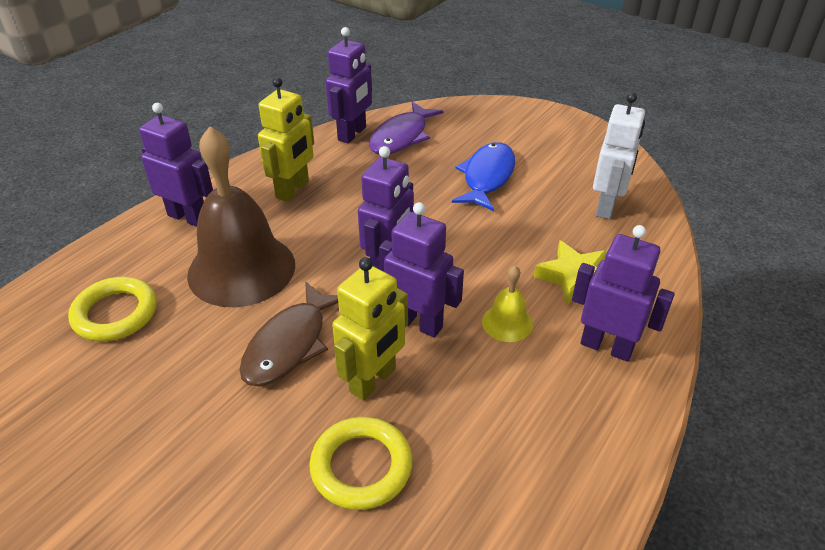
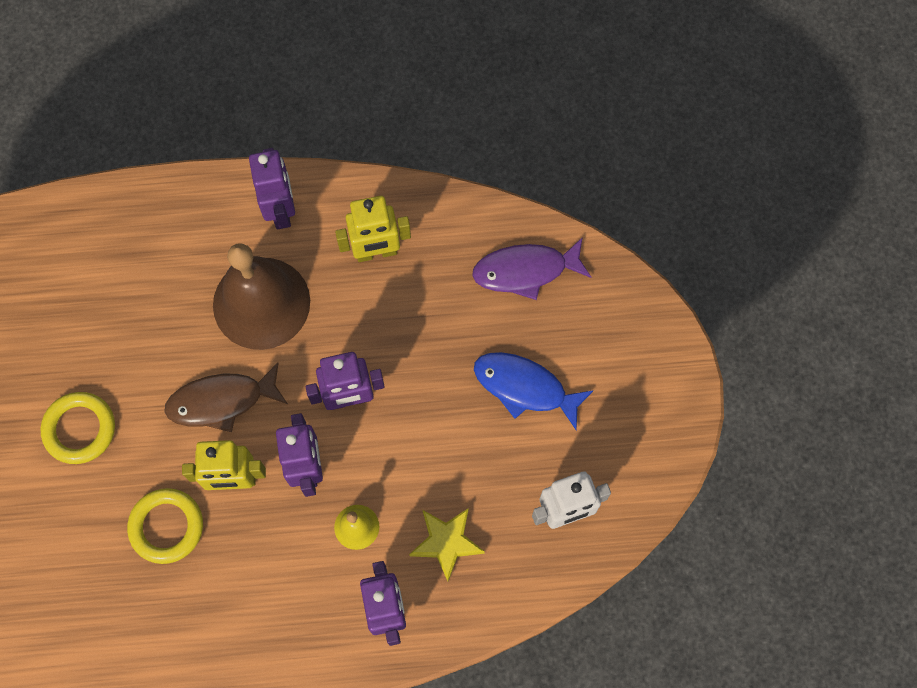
camera: 50 degrees right, 30 degrees up
(115, 313) = (158, 266): yellow ring -> yellow ring (79, 429)
(352, 134) = (493, 227): purple robot -> none
(487, 177) = (525, 387): blue fish -> blue fish turned 135 degrees counterclockwise

